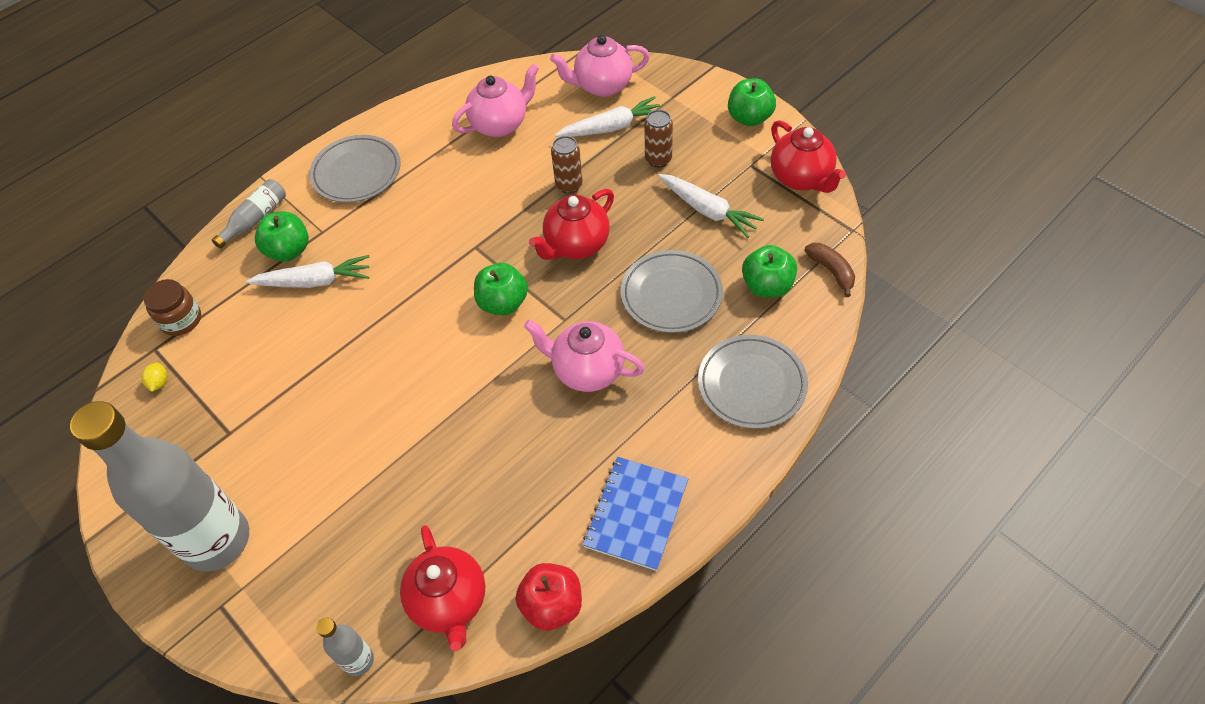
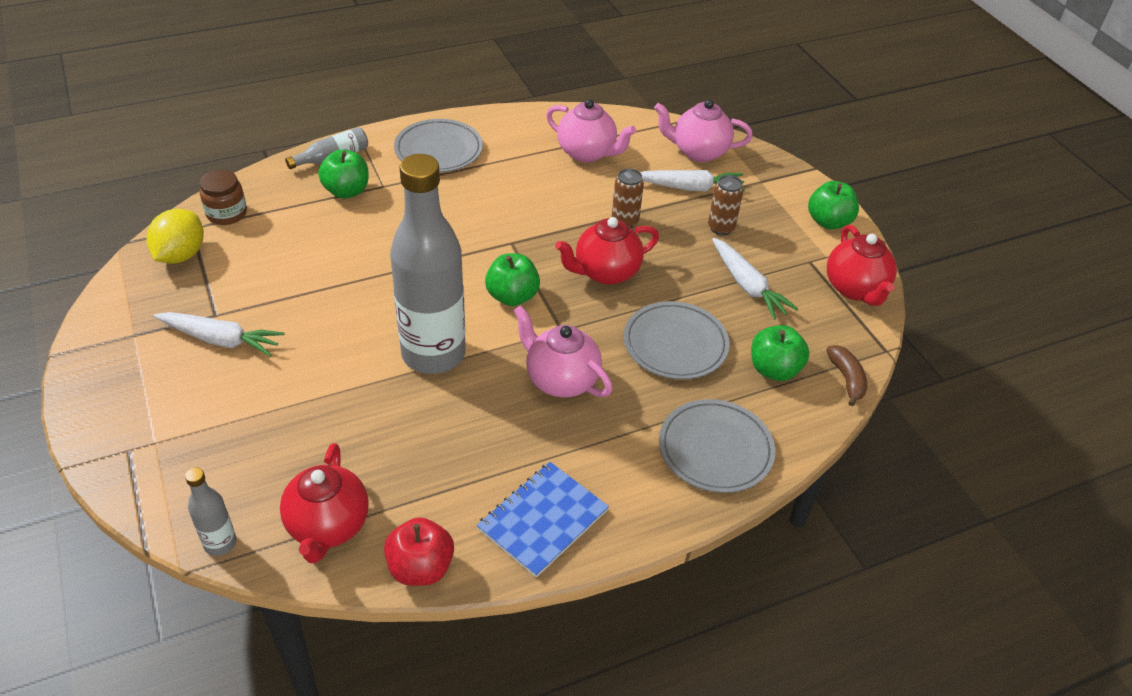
camera: 15 degrees right, 10 degrees down
(159, 382) = (181, 255): yellow lemon -> yellow lemon, size x2.26
(217, 540) = (156, 396): grey bottle -> grey bottle (433, 354)
(314, 281) = (355, 222): white carrot -> white carrot (220, 340)
(500, 124) = (587, 153): pink teapot -> pink teapot turned 45 degrees clockwise

